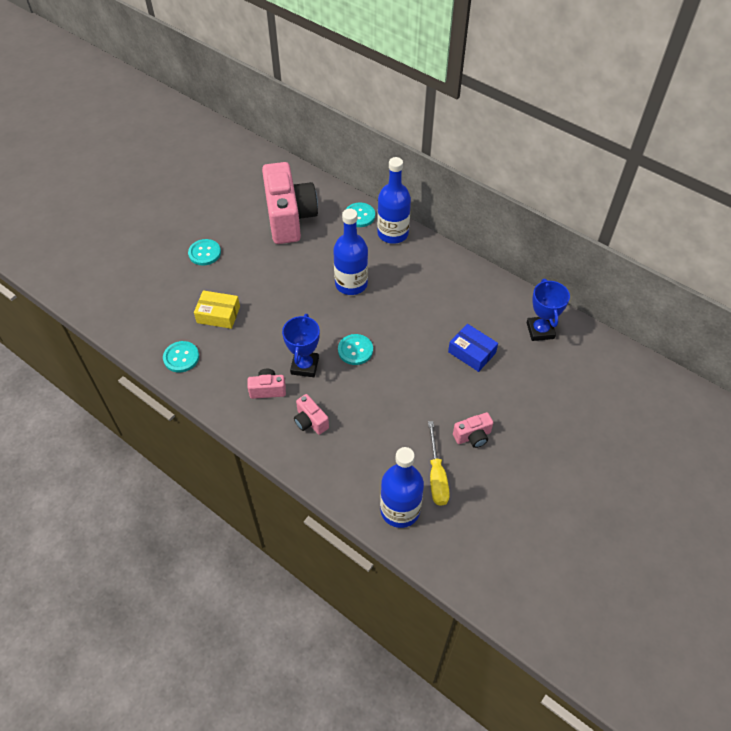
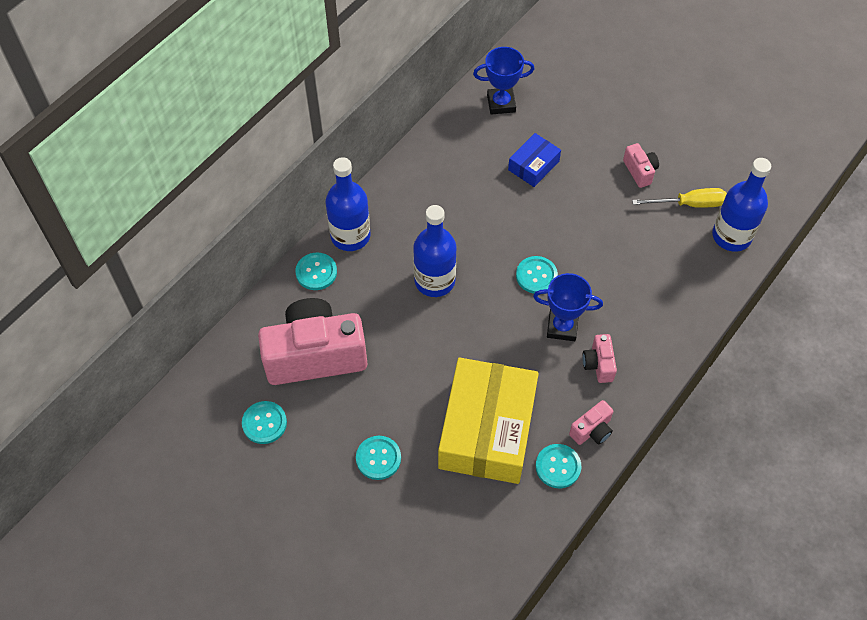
camera: 90 degrees left, 5 degrees up
(218, 314) = (487, 429): yellow box -> yellow box, size x2.13
(239, 195) = (264, 423): none -> turquoise button
(310, 421) = (637, 318): pink camera -> pink camera (592, 430)

